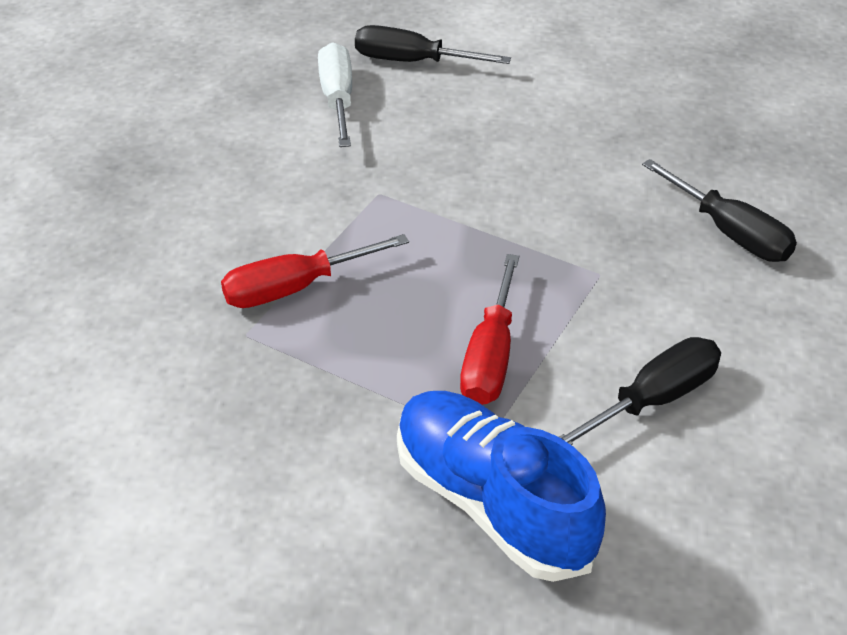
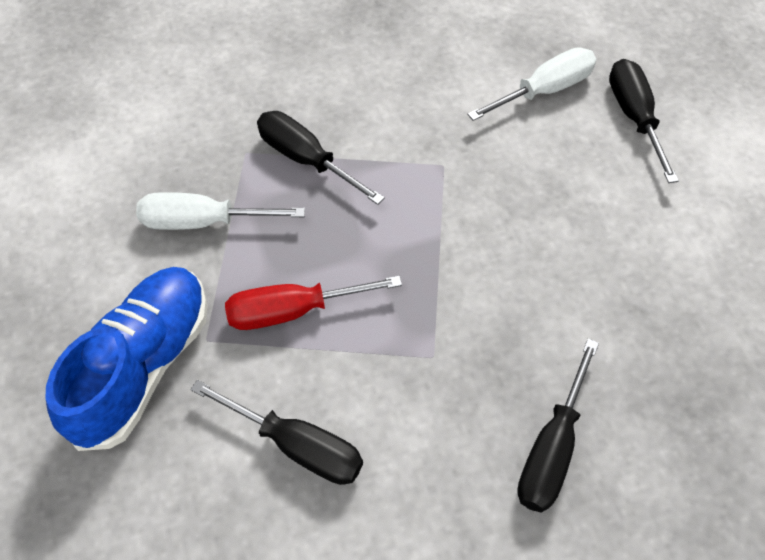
camera: 65 degrees right, 15 degrees up
(296, 288) = (307, 160): red screwdriver -> black screwdriver
(321, 397) = (204, 221): none -> white screwdriver

